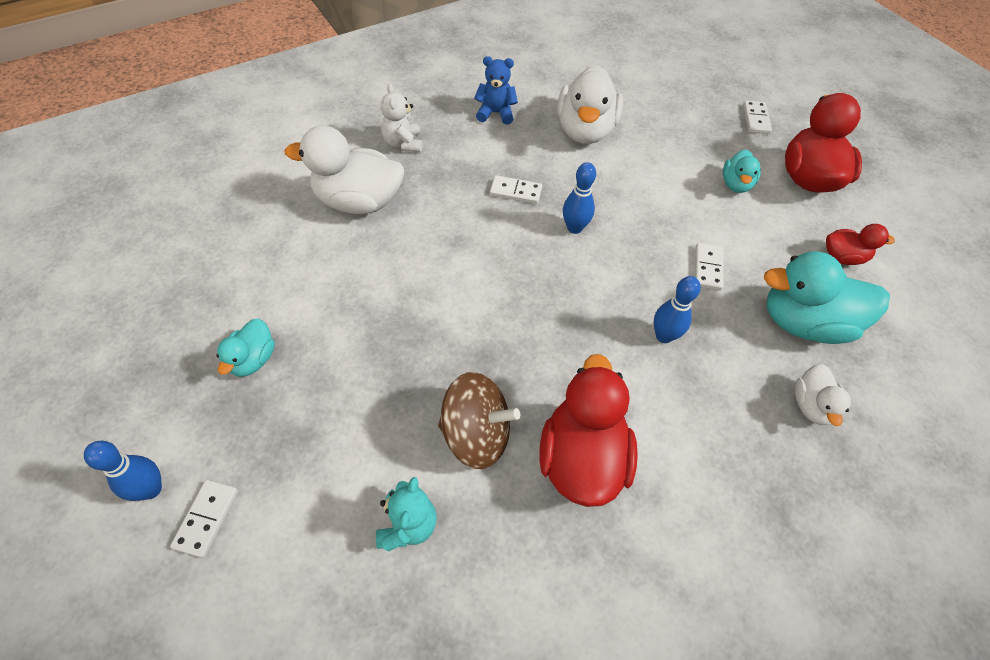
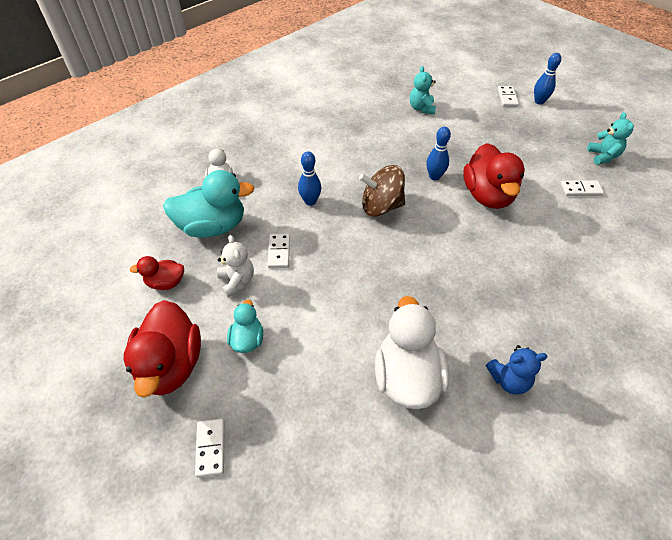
camera: 170 degrees right, 5 degrees down
(171, 324) = (603, 156): none -> turquoise teddy bear
(253, 359) = (542, 149): turquoise duck -> none
(358, 201) = (563, 251): white duck -> none
(403, 143) = (572, 317): white teddy bear -> white teddy bear (237, 281)
(476, 434) = (406, 140): brown spinning top -> brown spinning top (381, 206)
(515, 191) = (447, 287): white domino -> white domino (580, 189)
(574, 228) = (387, 264): blue bowling pin -> blue bowling pin (434, 176)
(581, 458) = (349, 140): red duck -> red duck (487, 196)

